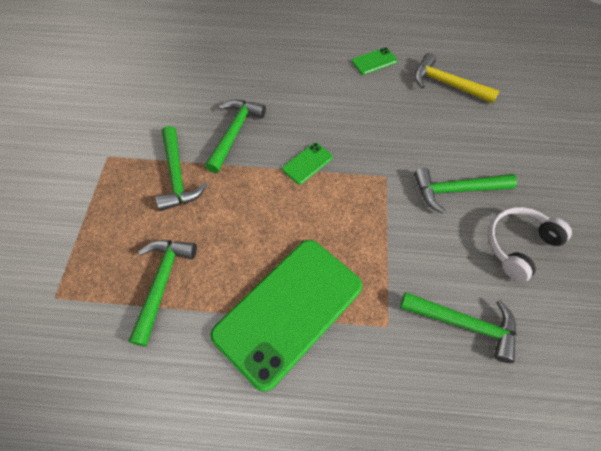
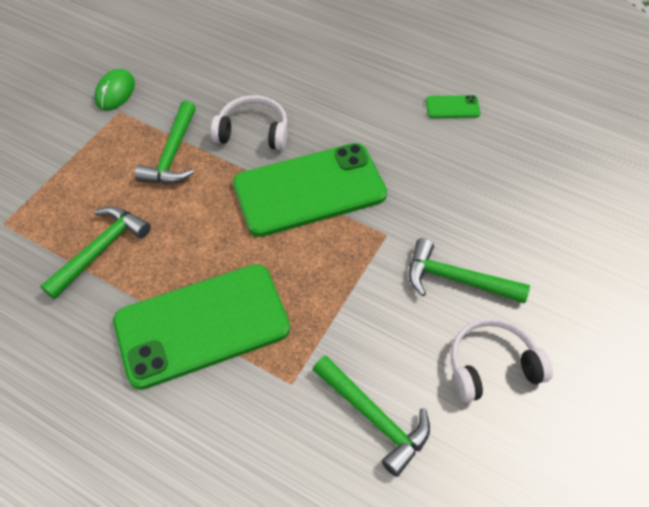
camera: 25 degrees right, 5 degrees down
(94, 141) = (115, 92): none -> green mouse
(234, 133) = (253, 132): green hammer -> white headphones
(307, 163) = (309, 190): green phone -> green phone, size x2.49
(447, 84) = (523, 161): yellow hammer -> none

